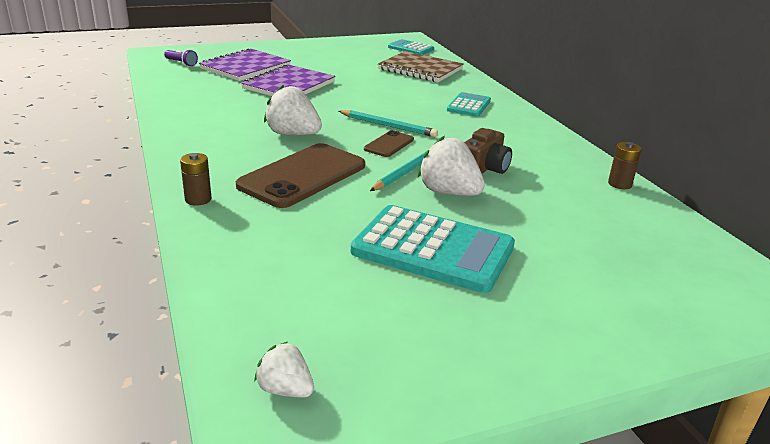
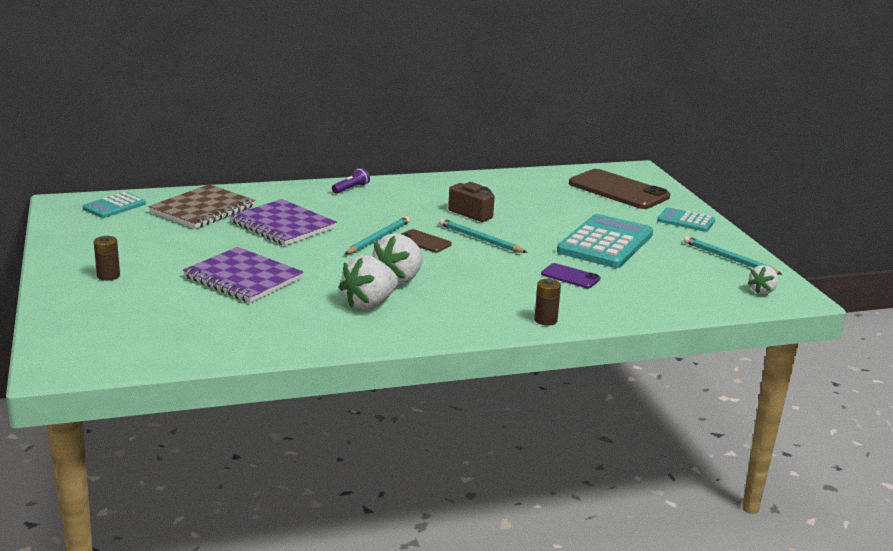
camera: 85 degrees left, 5 degrees down
(181, 63) = (124, 345): purple flashlight -> purple flashlight (351, 188)
(245, 67) = (160, 302): purple notebook -> purple notebook (283, 225)
(303, 176) = (494, 278): brown phone -> brown phone (618, 190)
(316, 219) = (570, 276): none -> purple phone
(416, 367) = (729, 259): none -> turquoise pencil
(449, 192) = (518, 229): white strawberry -> white strawberry (369, 304)
(468, 105) = (326, 201): turquoise calculator -> turquoise calculator (686, 221)
(619, 184) = (497, 177): brown battery -> brown battery (108, 276)

